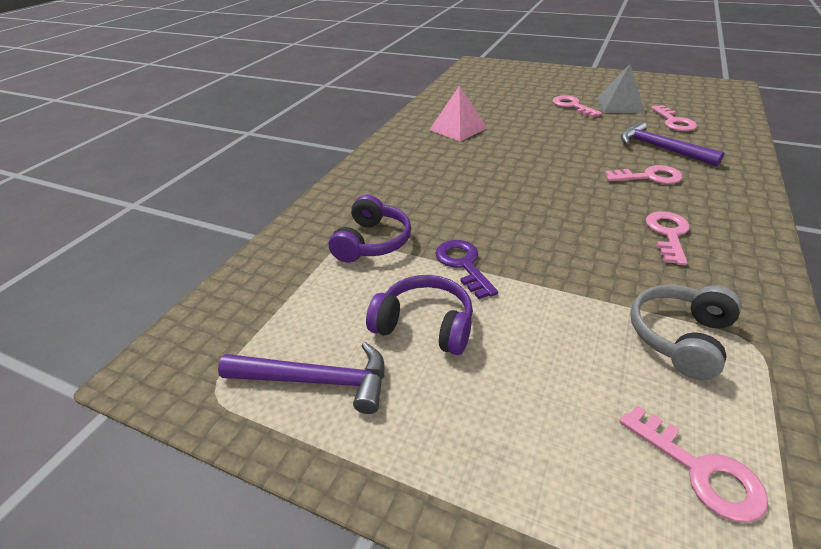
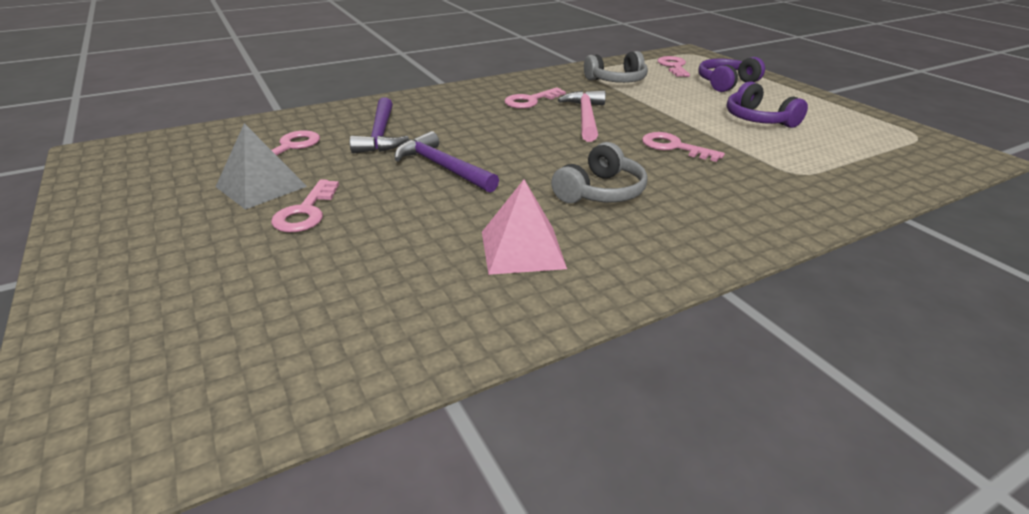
camera: 145 degrees left, 5 degrees down
(316, 381) = (844, 122): purple hammer -> purple hammer (442, 167)
(372, 242) = (770, 167): purple headphones -> purple headphones (726, 83)
(463, 265) = (701, 132): purple key -> none
(465, 168) = (600, 192): none -> grey headphones
(583, 234) = (585, 117): none -> pink hammer
(649, 177) = (454, 124): pink key -> pink key (674, 147)

